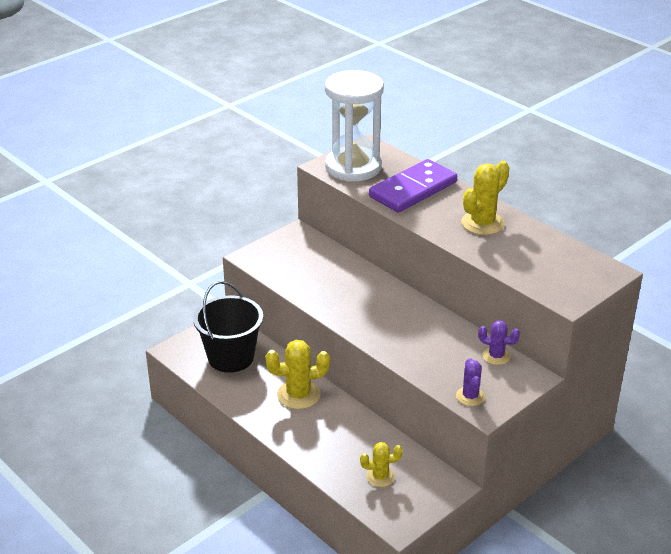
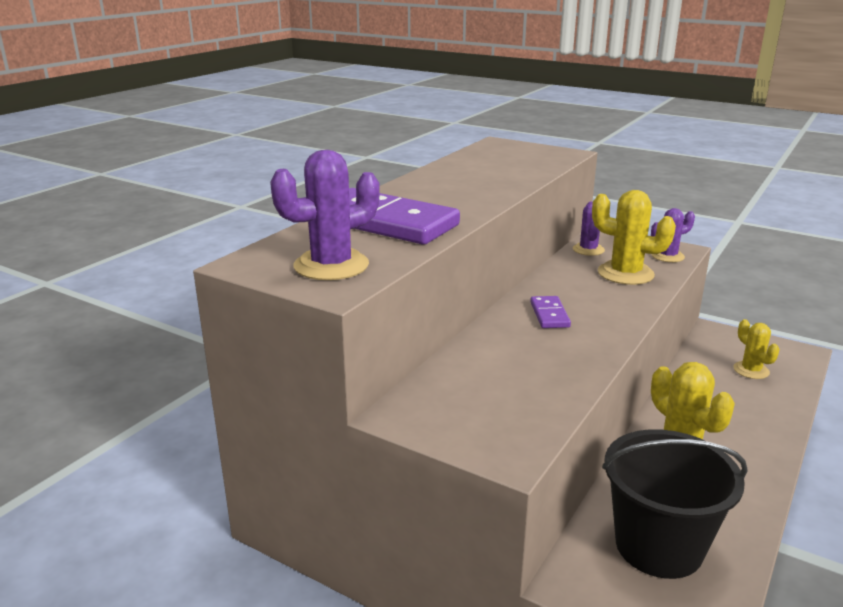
camera: 105 degrees left, 10 degrees down
(353, 167) = (331, 265): white hourglass -> purple cactus
(385, 304) = (549, 315): none -> purple domino
(482, 223) = (448, 186): yellow cactus -> yellow cactus (625, 274)

